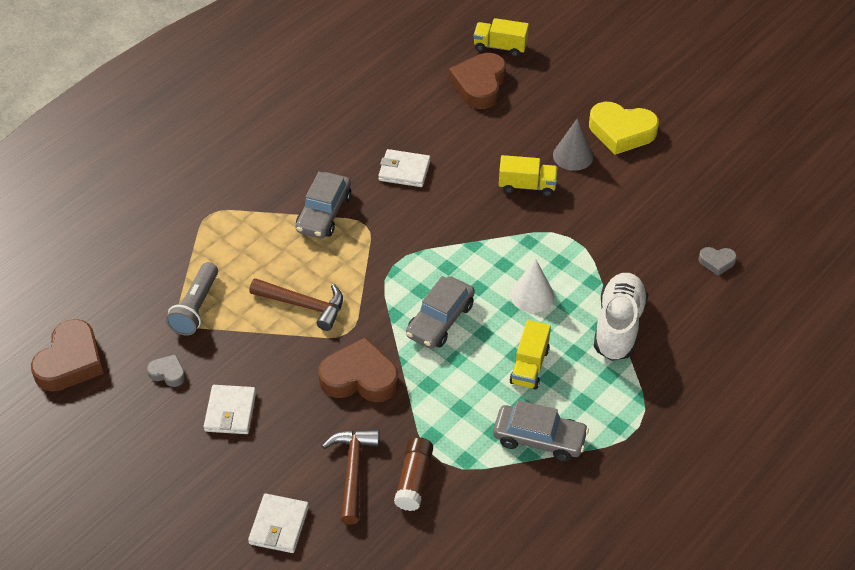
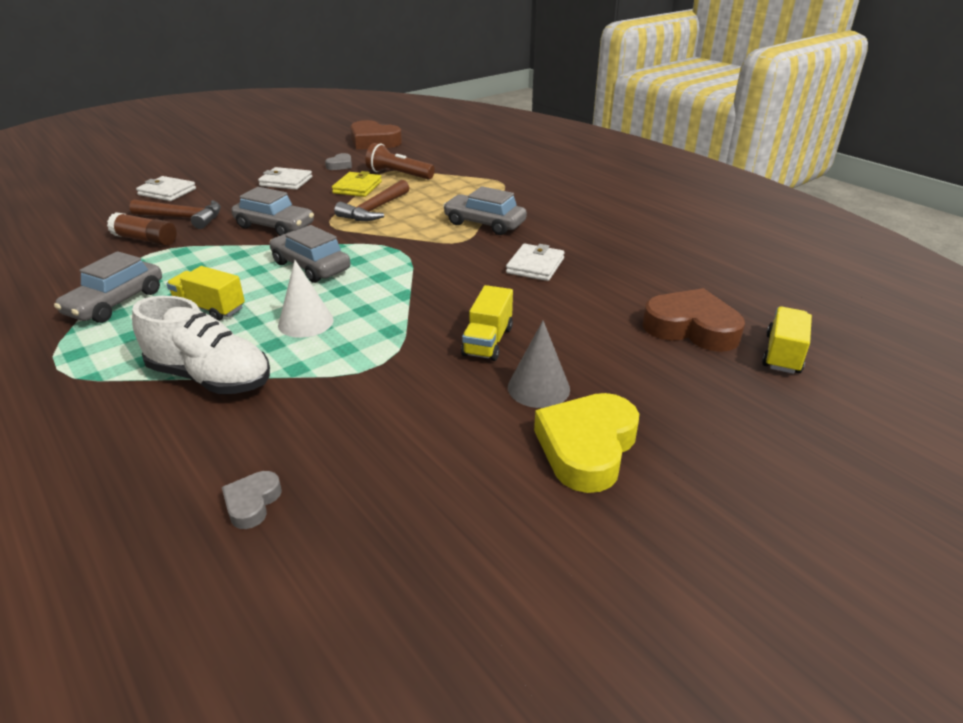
camera: 100 degrees right, 15 degrees down
(196, 307) = (398, 174): grey flashlight -> brown flashlight
(241, 336) = (357, 187): none -> yellow wallet
(360, 378) = (275, 226): brown heart -> grey car

